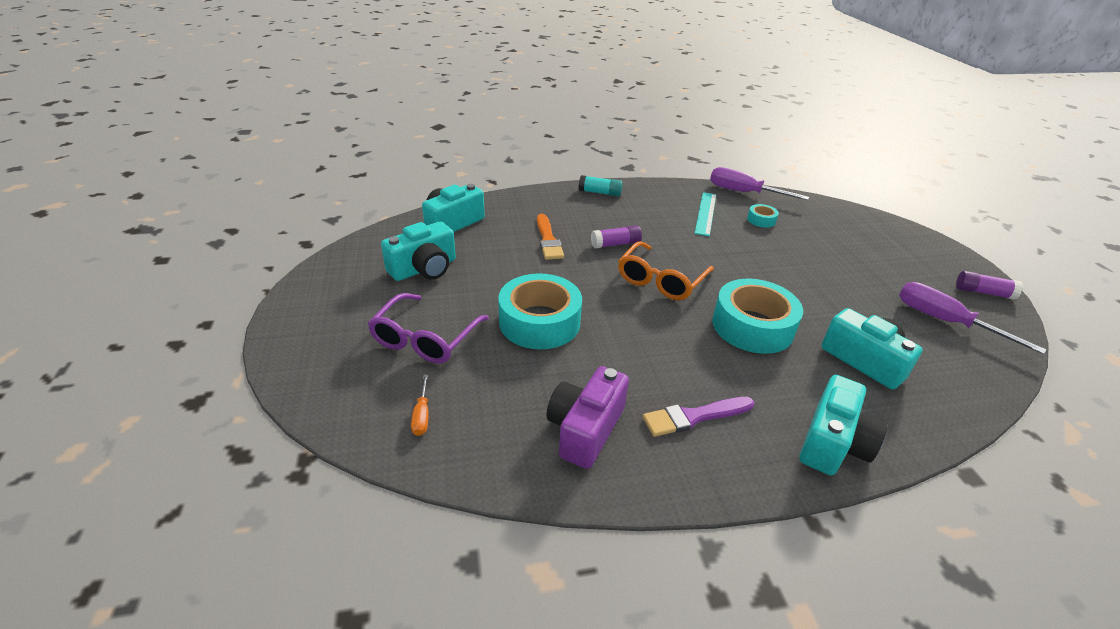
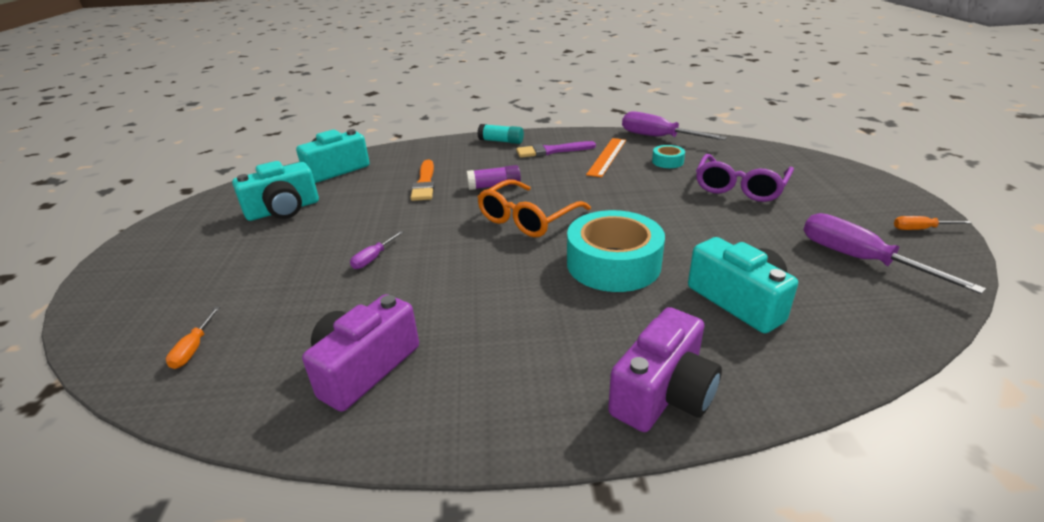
camera: 10 degrees right, 5 degrees down
(425, 339) = (244, 273): purple glasses -> purple glasses (740, 187)
(539, 322) = (373, 258): turquoise tape -> purple screwdriver
(694, 417) = (499, 358): purple brush -> purple brush (552, 151)
(705, 213) = (607, 156): turquoise ruler -> orange ruler
(833, 443) = (663, 393): turquoise camera -> purple camera
(983, 292) = (920, 229): purple glue stick -> orange screwdriver

